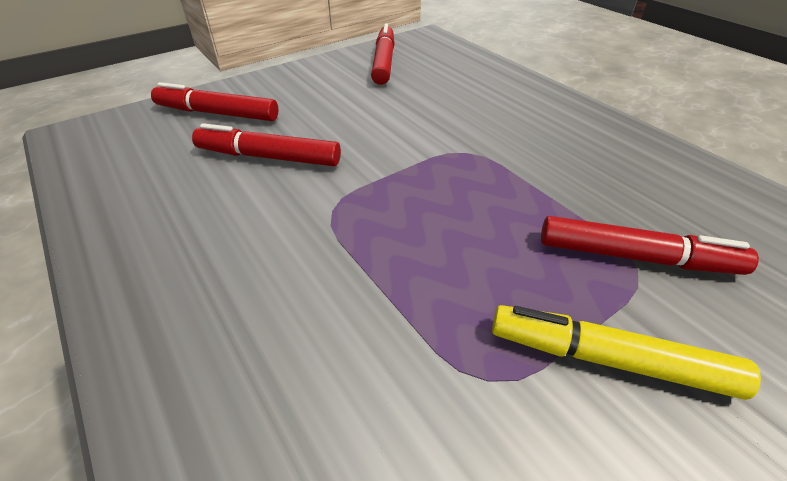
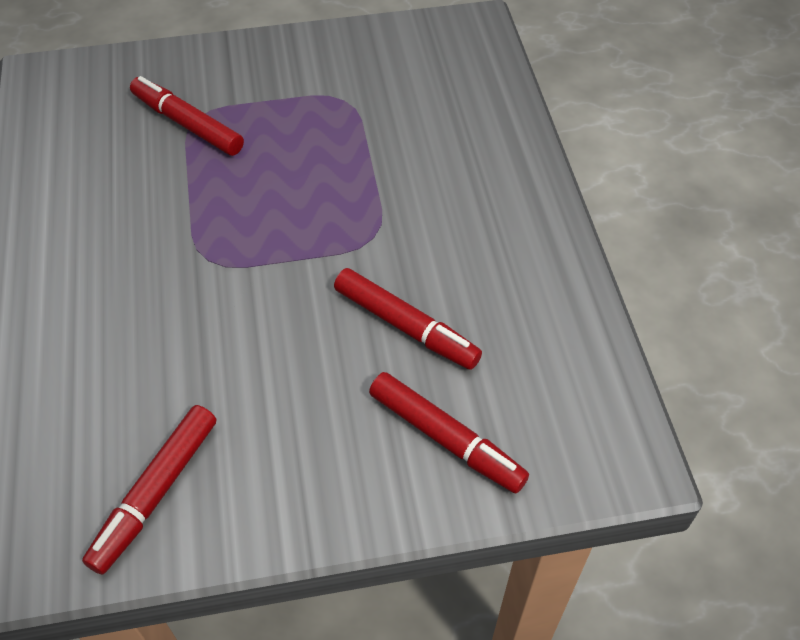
camera: 155 degrees left, 10 degrees up
(608, 359) = (273, 86): yellow marker -> none

